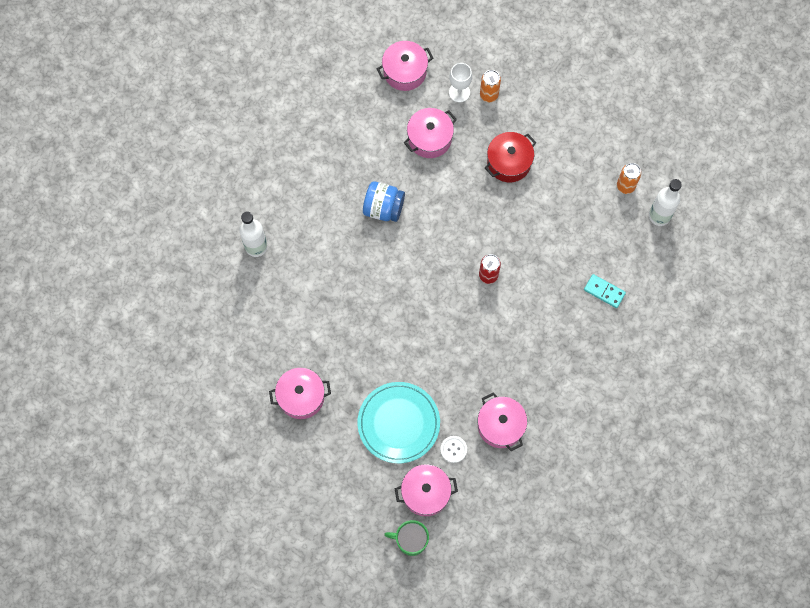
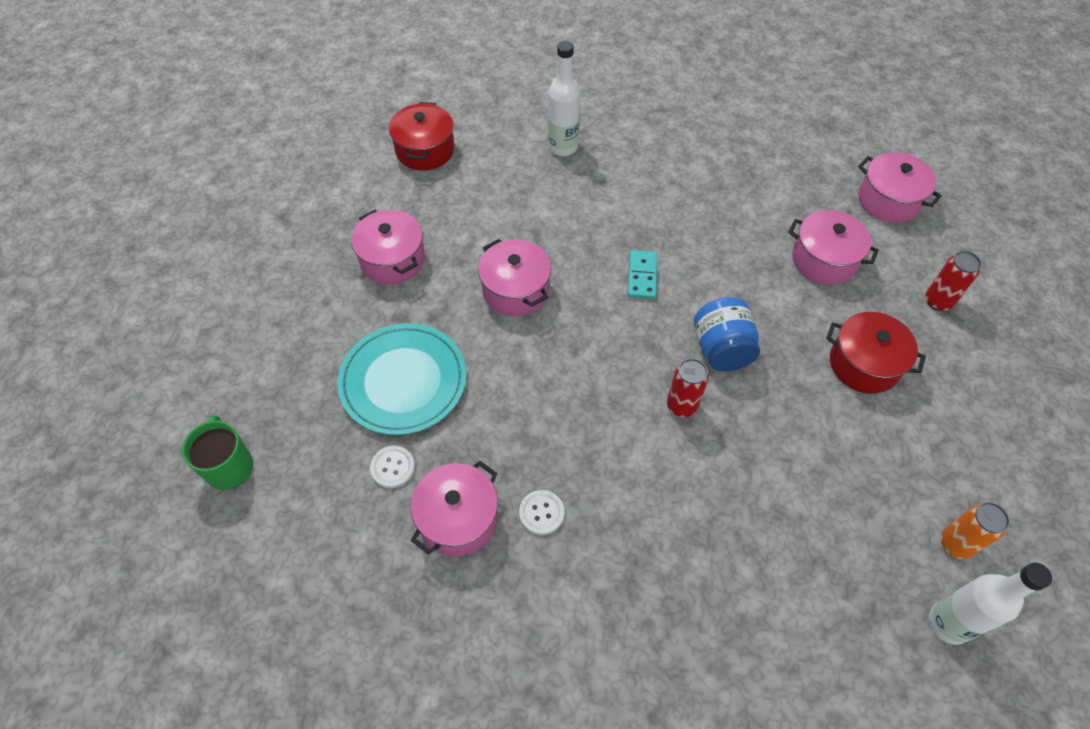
camera: 65 degrees right, 15 degrees down
(211, 339) = (425, 150): none -> red pot
(383, 208) = (694, 248): blue jar -> blue jar (721, 349)
(425, 493) = (310, 457): pink pot -> pink pot (515, 290)
(459, 92) = (912, 267): white goblet -> none
(489, 95) = (938, 301): orange can -> red can
(517, 380) = (541, 513): none -> white button
(604, 291) = (761, 586): turquoise domino -> turquoise domino (642, 276)

